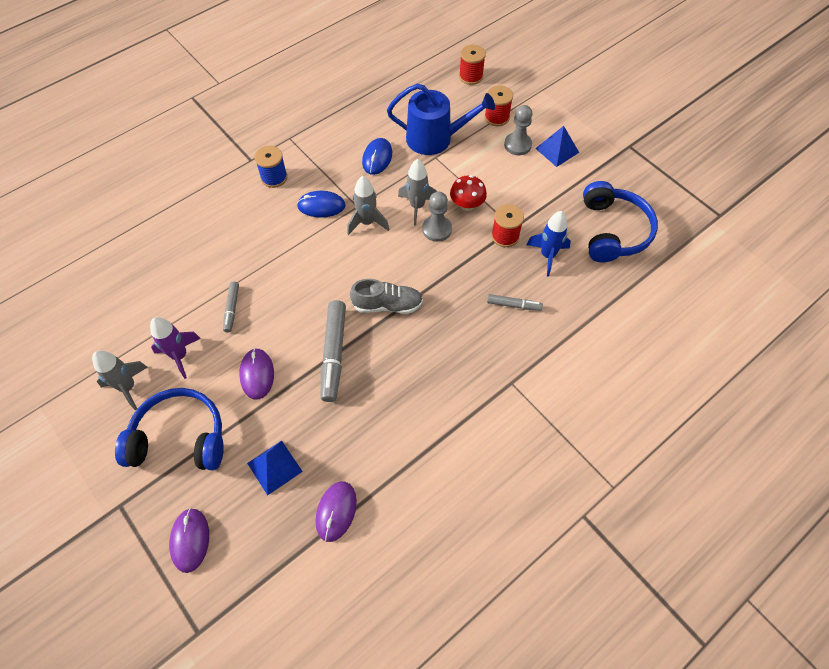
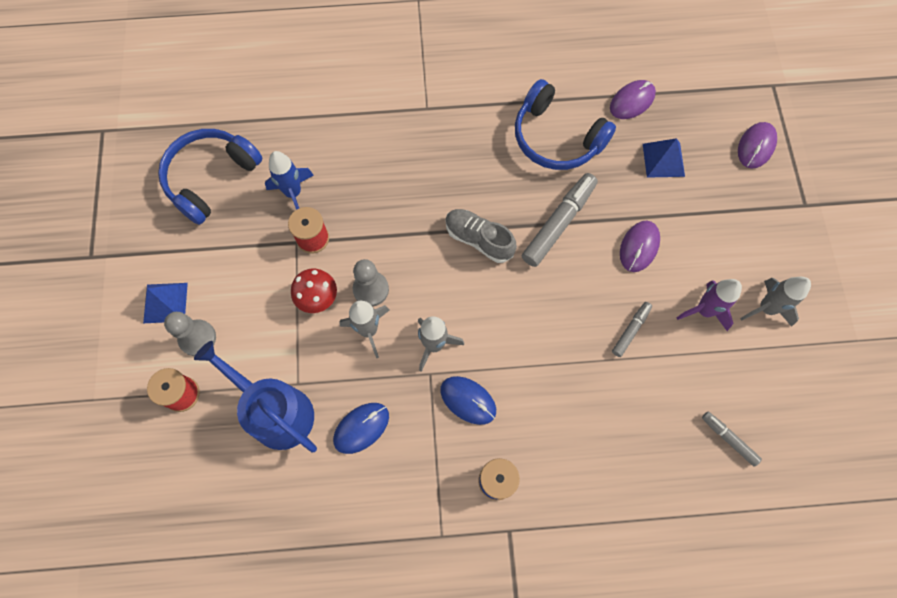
camera: 145 degrees left, 10 degrees up
(180, 438) = (734, 231): blue headphones -> blue headphones (556, 138)
(471, 76) = (149, 484): red spool -> none
(513, 305) = (367, 168): grey marker -> grey marker (728, 439)

